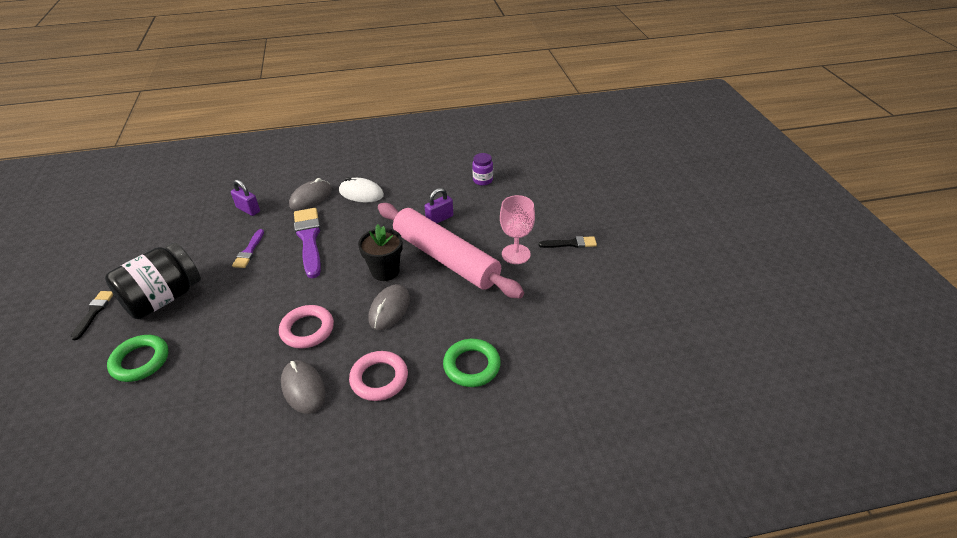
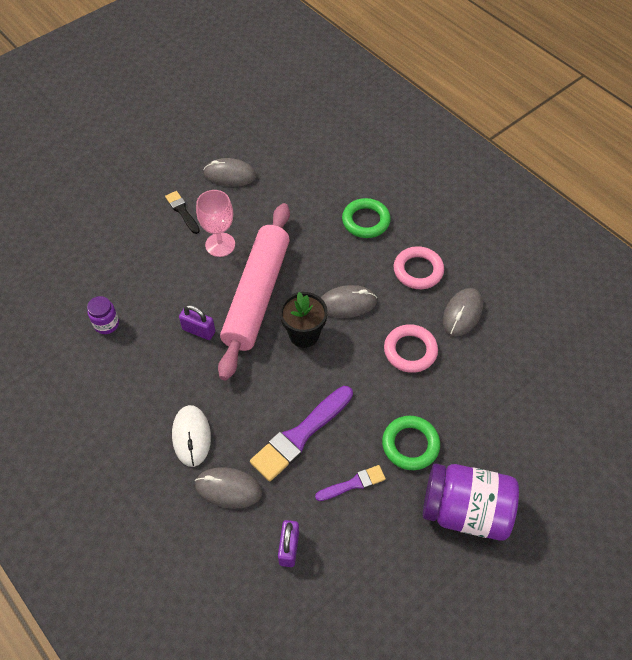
camera: 120 degrees left, 15 degrees up
(94, 312) = (528, 565): black brush -> none
(140, 361) = (534, 459): green ring -> green ring (410, 445)
(164, 298) = (465, 511): black jar -> purple jar
(599, 287) = (230, 175): none -> grey mouse

